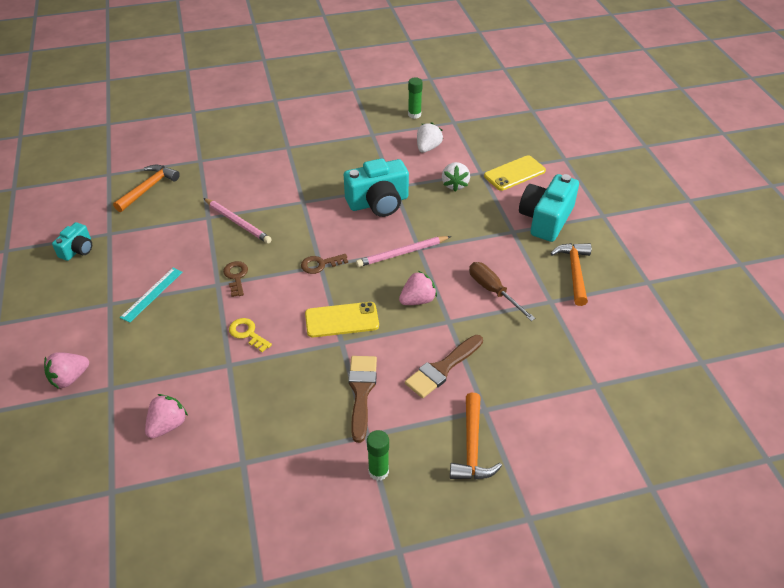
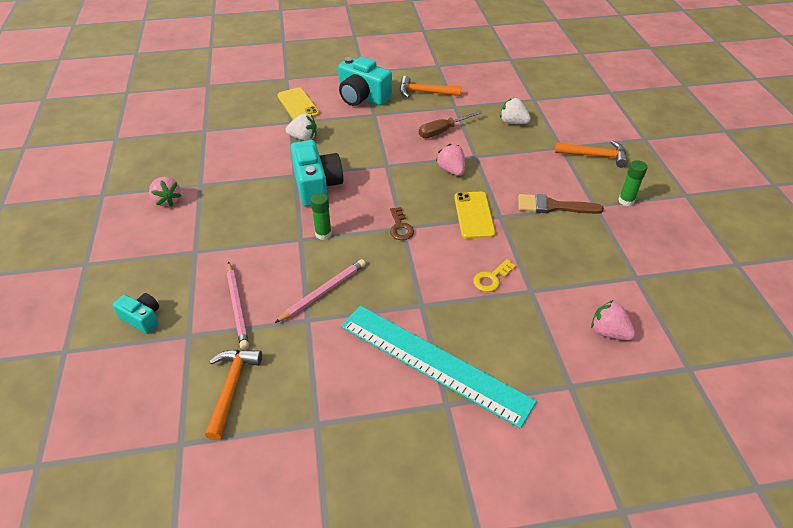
camera: 85 degrees left, 0 degrees up
(69, 378) = (562, 428): pink strawberry -> pink strawberry (167, 200)
(77, 250) = (344, 458): turquoise camera -> turquoise camera (142, 318)
(148, 188) = (231, 388): orange hammer -> orange hammer turned 60 degrees clockwise
(152, 294) = (433, 363): turquoise ruler -> turquoise ruler, size x2.28
(236, 276) = (411, 290): brown key -> none
(402, 253) = (392, 175): pink pencil -> pink pencil (237, 306)
(414, 114) = (178, 153): green glue stick -> green glue stick (323, 234)
(428, 148) = (240, 149): white strawberry -> white strawberry (513, 122)
(442, 368) = (525, 163): brown brush -> none

